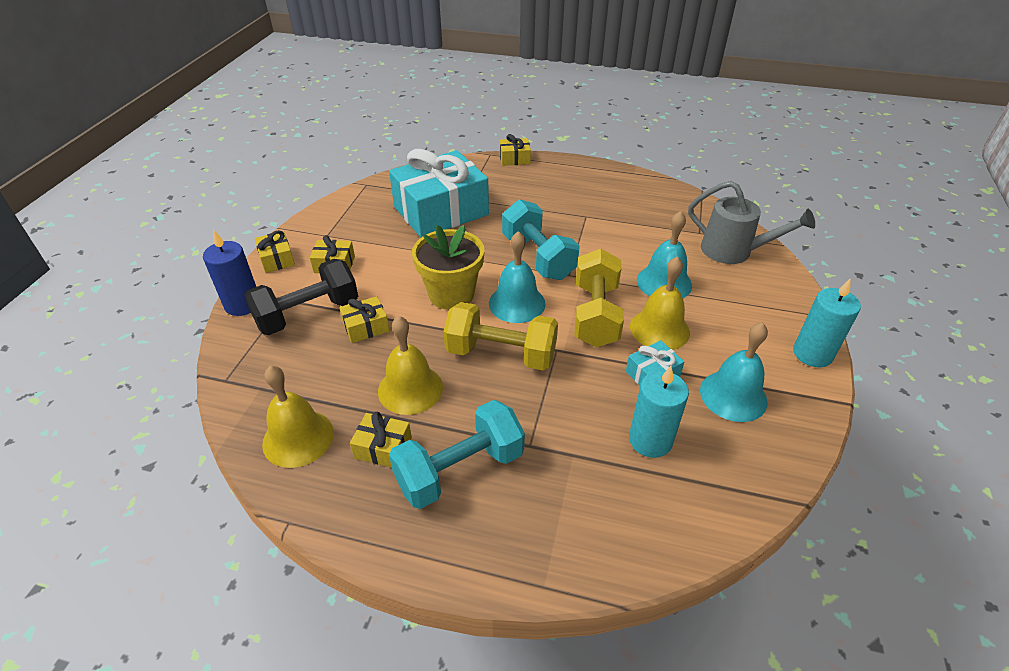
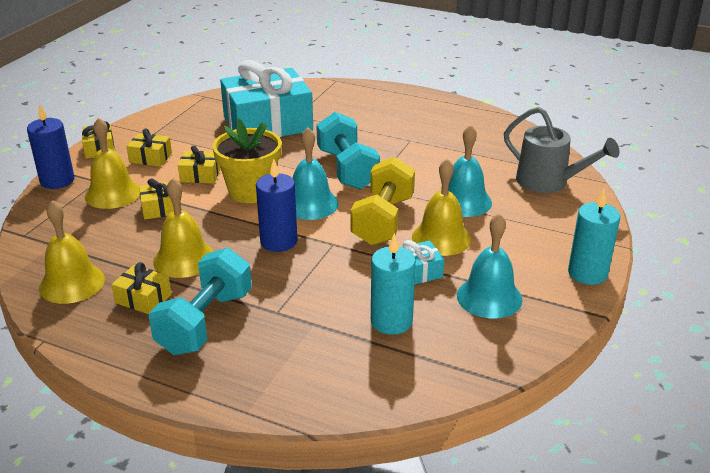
camera: 10 degrees right, 10 degrees down
(308, 314) = (113, 193): black dumbbell -> yellow bell
(460, 470) = (205, 322): turquoise dumbbell -> turquoise dumbbell turned 45 degrees counterclockwise
(501, 354) = (278, 241): yellow dumbbell -> blue candle
(514, 159) = (359, 86): yellow gift -> yellow gift (200, 175)

